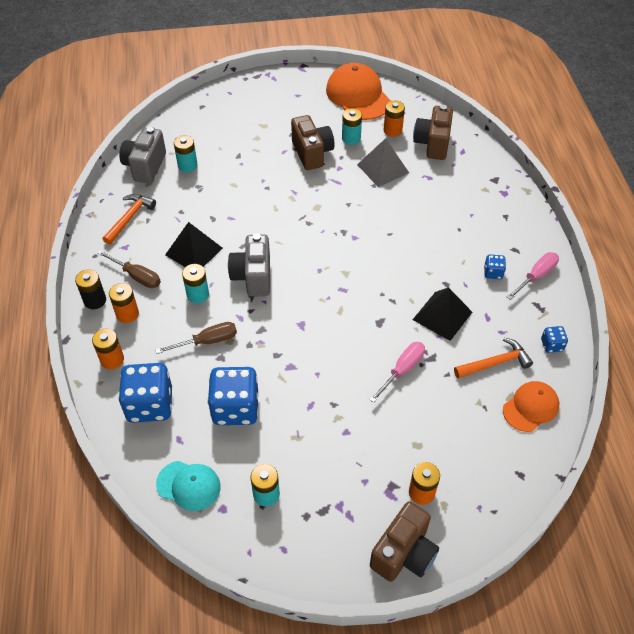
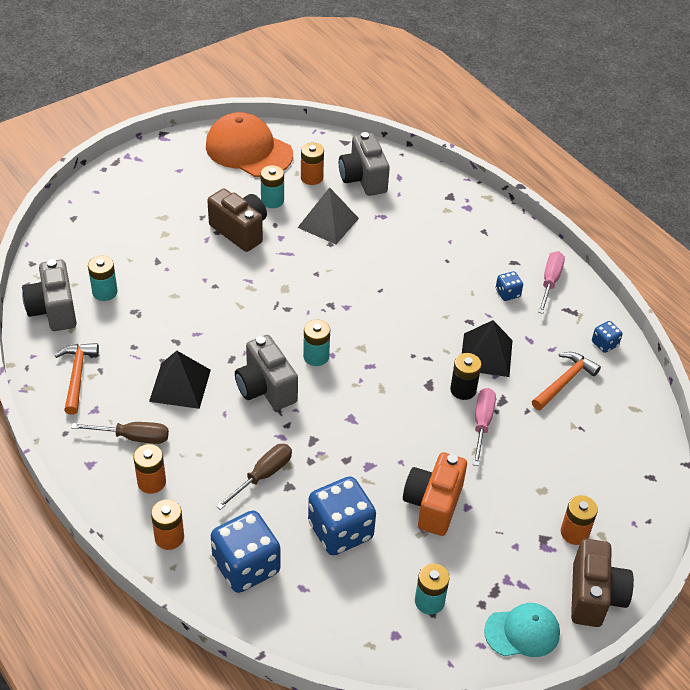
camera: 30 degrees left, 5 degrees down
(95, 300) = (102, 482): black battery -> black battery (463, 390)
(188, 485) = (345, 628): turquoise cap -> turquoise cap (522, 632)
(198, 295) = (217, 430): turquoise battery -> turquoise battery (316, 356)
(320, 418) = (433, 504): none -> orange camera
(432, 144) = (363, 179): brown camera -> grey camera
(530, 407) = (622, 411): orange cap -> none

